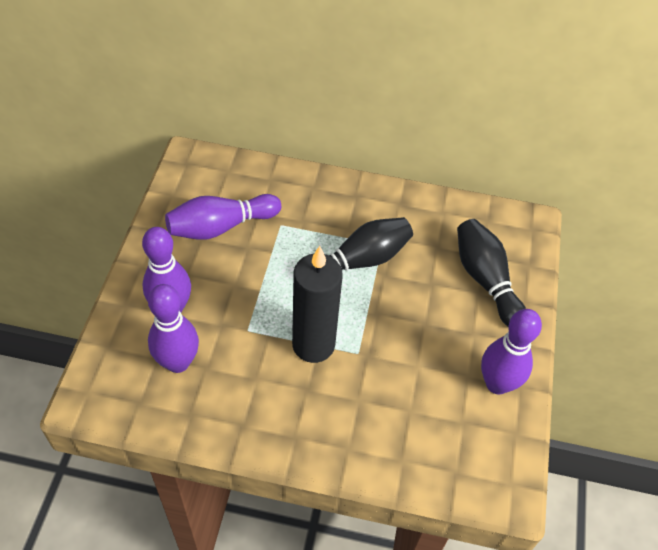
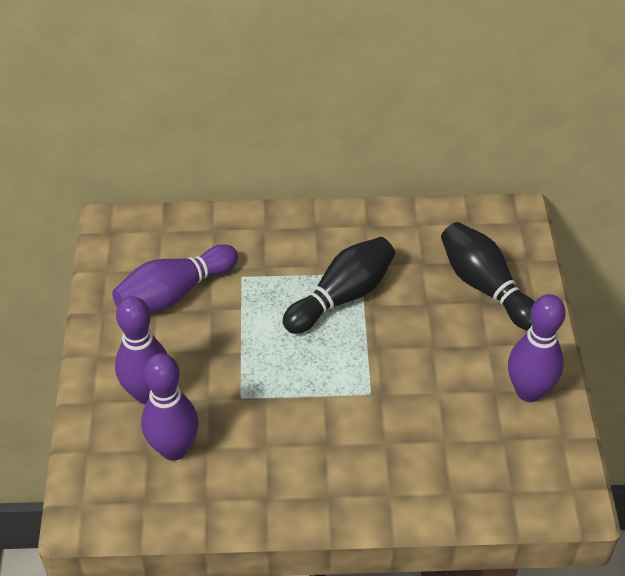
camera: 10 degrees left, 5 degrees down
(313, 345) = (319, 396): black candle -> none

